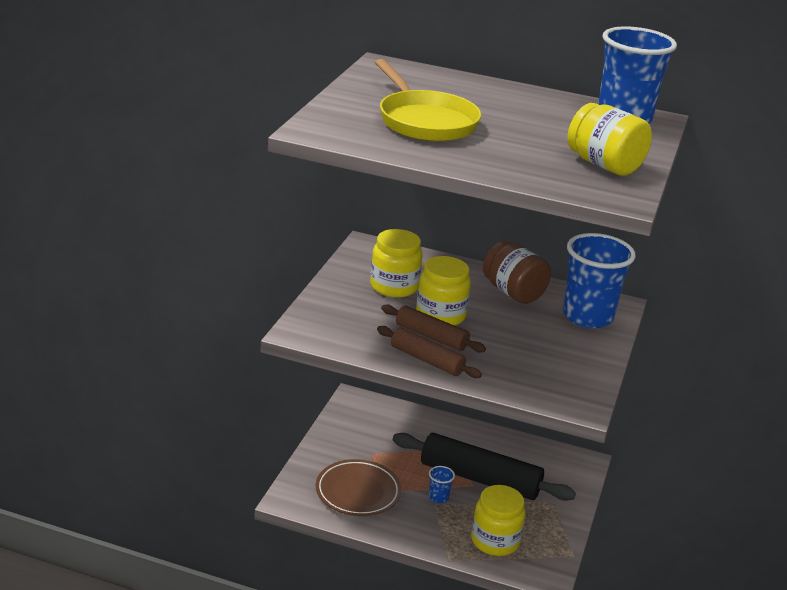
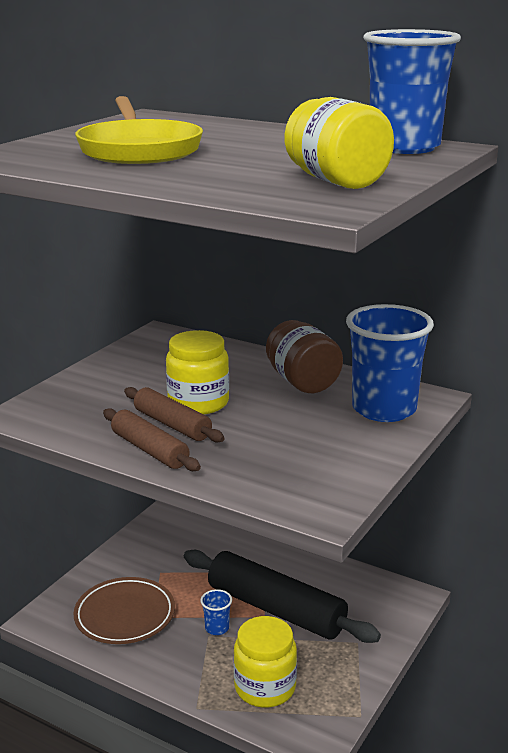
camera: 15 degrees right, 5 degrees down
(394, 286) = (162, 373): yellow jar -> none

